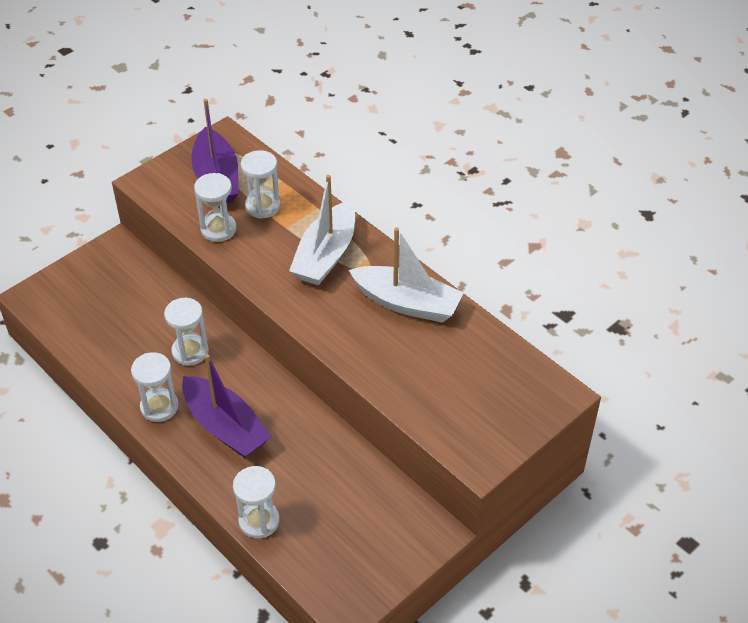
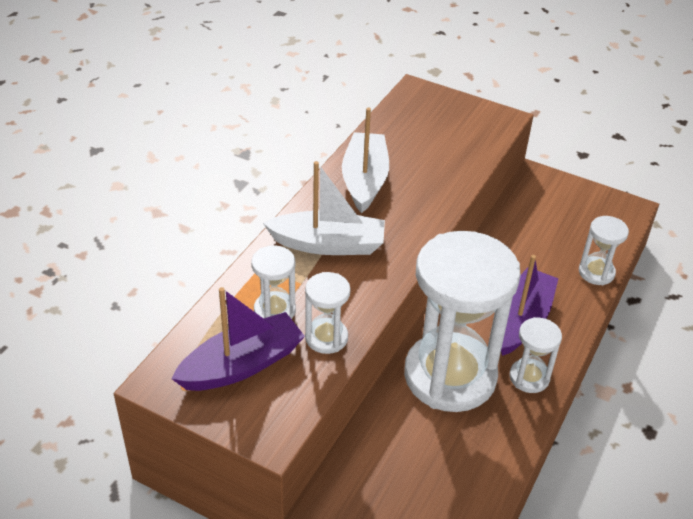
camera: 110 degrees left, 5 degrees down
(190, 351) = (450, 376): white hourglass -> white hourglass, size x2.29

